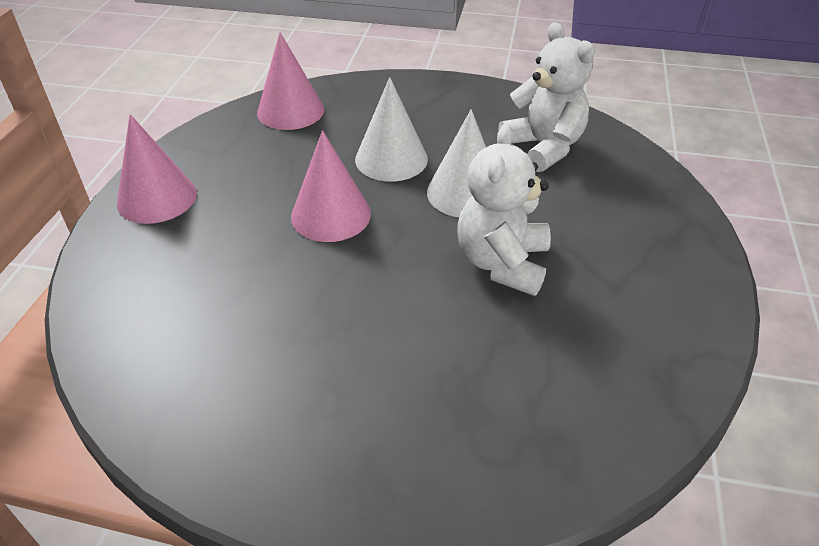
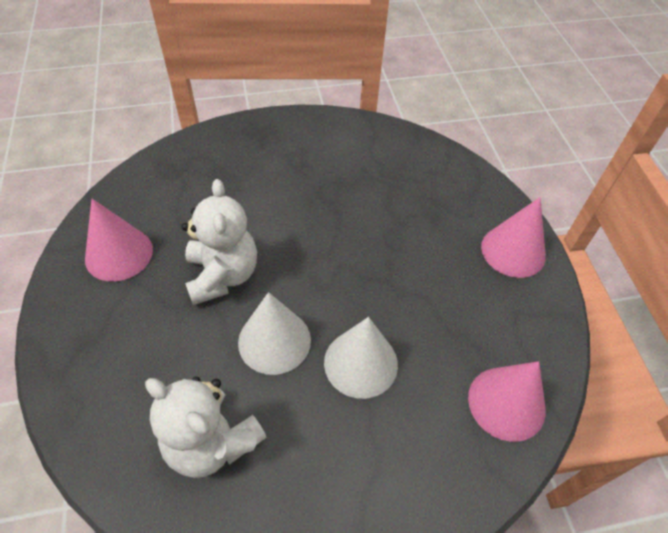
camera: 155 degrees right, 10 degrees up
(331, 215) = (373, 278): pink cone -> pink cone (119, 254)

